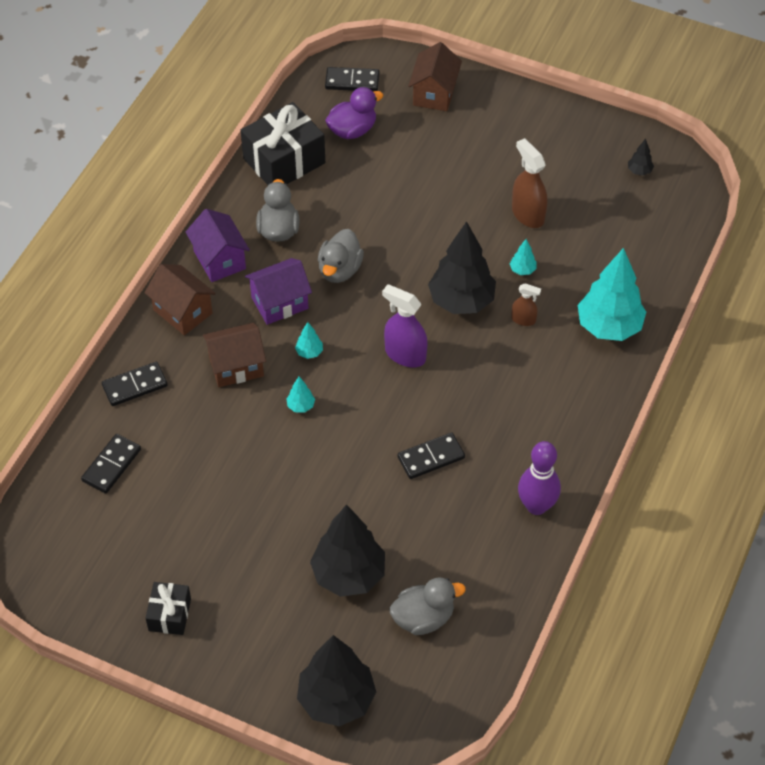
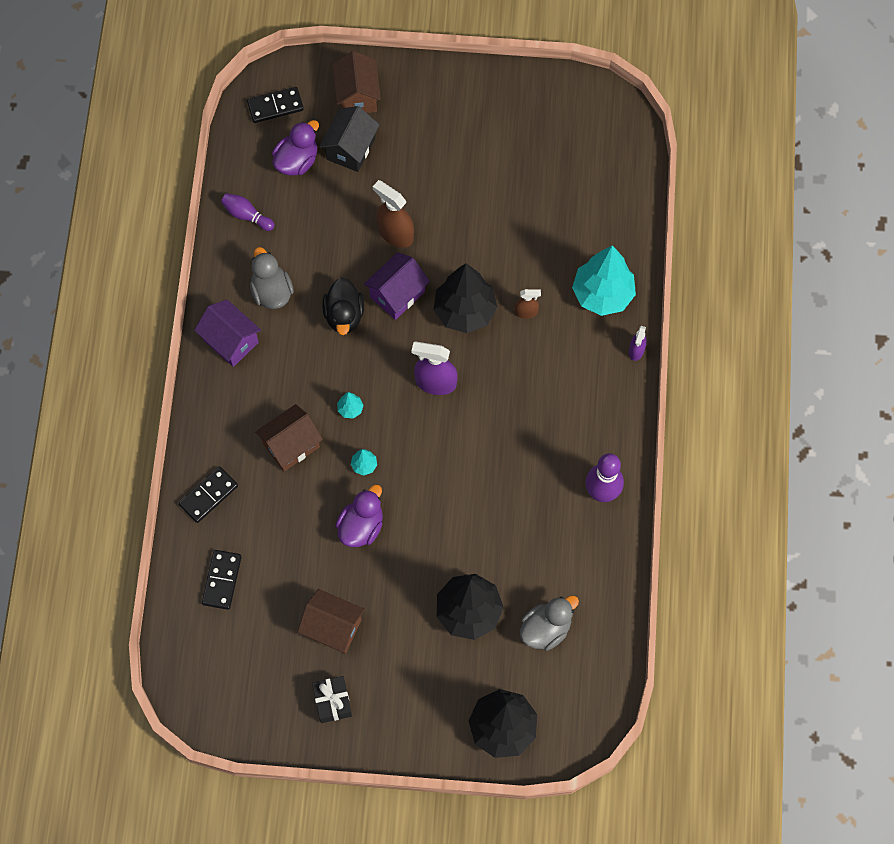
camera: 20 degrees left, 15 degrees up
(183, 311) = (220, 406): brown house -> brown house (333, 627)
(273, 460) = (361, 526): none -> purple duck
(279, 303) = (303, 367): purple house -> purple house (397, 294)
(284, 161) = (246, 215): black gift -> purple bowling pin
(340, 270) = (344, 315): grey duck -> black duck
(408, 134) = (351, 149): none -> black house
(431, 457) = (496, 476): black domino -> none
(522, 270) = (507, 261): turquoise tree -> none
(527, 214) = (490, 200): brown spray bottle -> brown spray bottle (395, 233)
(624, 387) = (636, 350): none -> purple spray bottle
(639, 171) = (574, 121): black tree -> none

